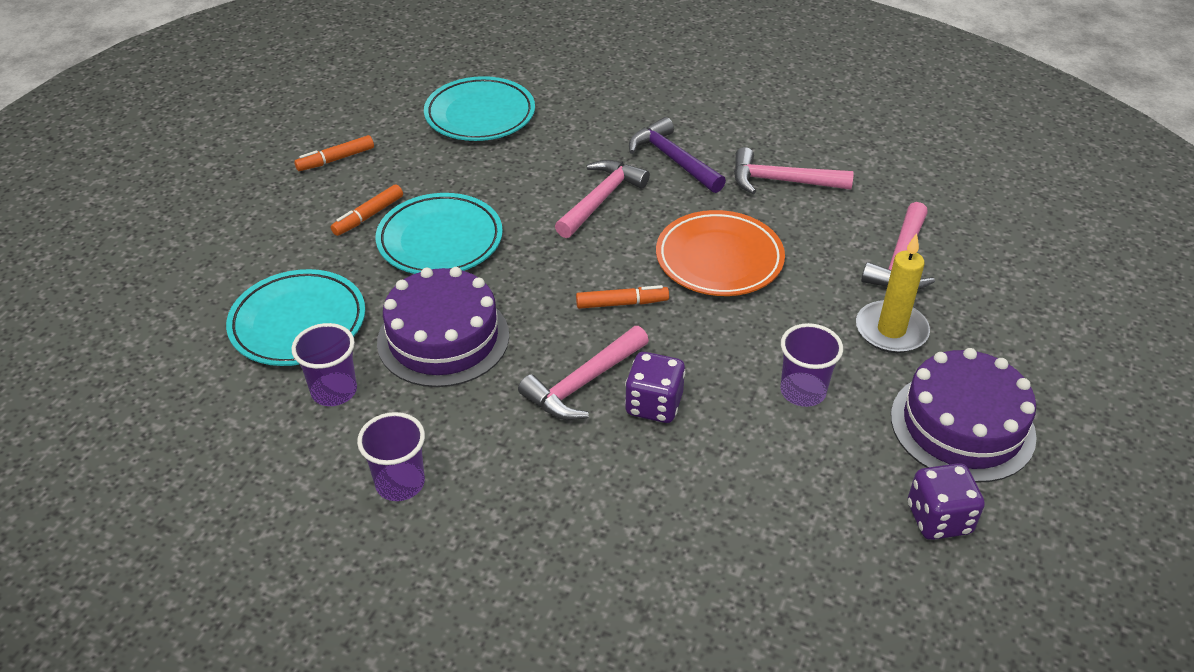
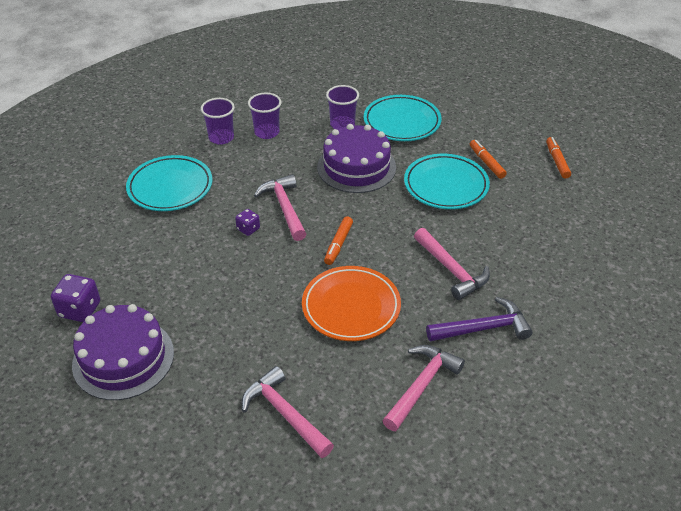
camera: 115 degrees right, 0 degrees up
(480, 115) = (590, 239): turquoise plate -> turquoise plate (170, 187)
(654, 405) = (248, 229): purple dice -> purple dice, size x0.59
(803, 391) = (208, 295): purple cup -> purple cup (221, 138)
(891, 330) = (222, 367): yellow candle -> none

